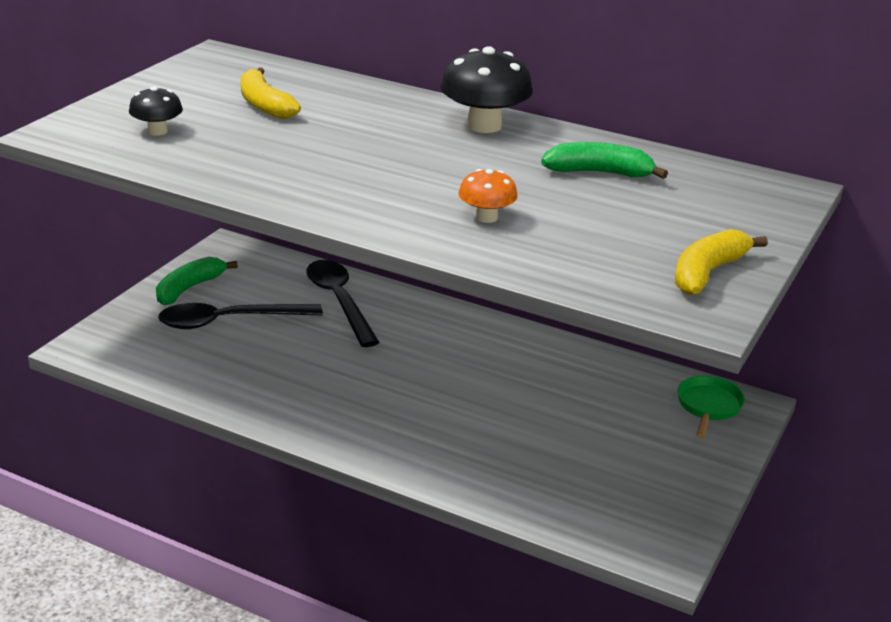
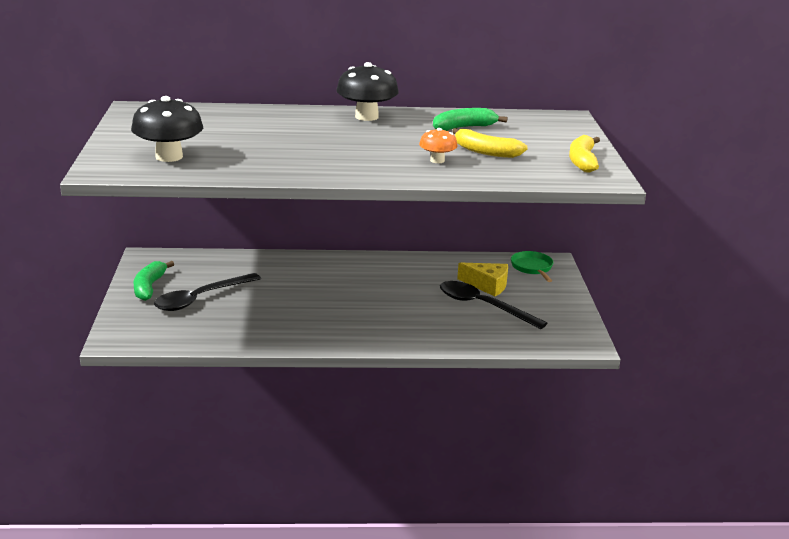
camera: 30 degrees left, 5 degrees down
(157, 131) = (169, 157): black mushroom -> black mushroom, size x1.80
(264, 105) = (215, 130): yellow banana -> yellow banana (485, 152)
(339, 301) = (261, 269): black spoon -> black spoon (483, 306)
(612, 414) = (487, 285): none -> yellow cheese

